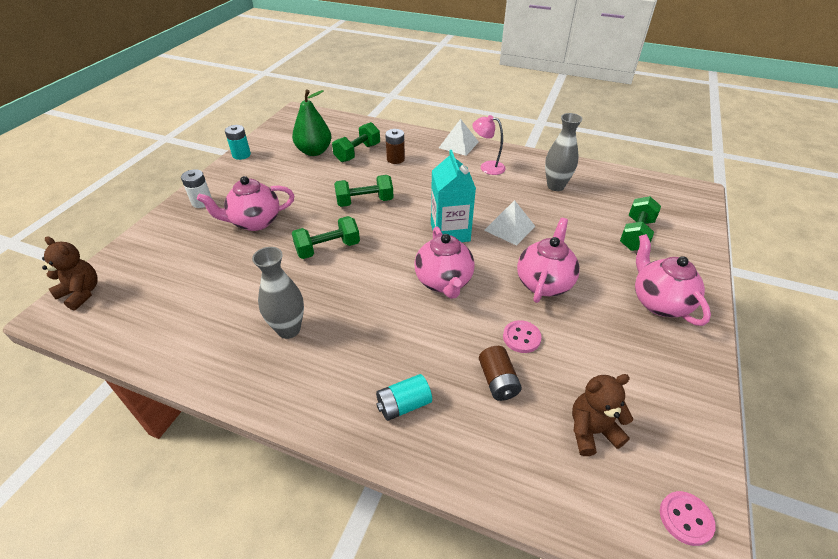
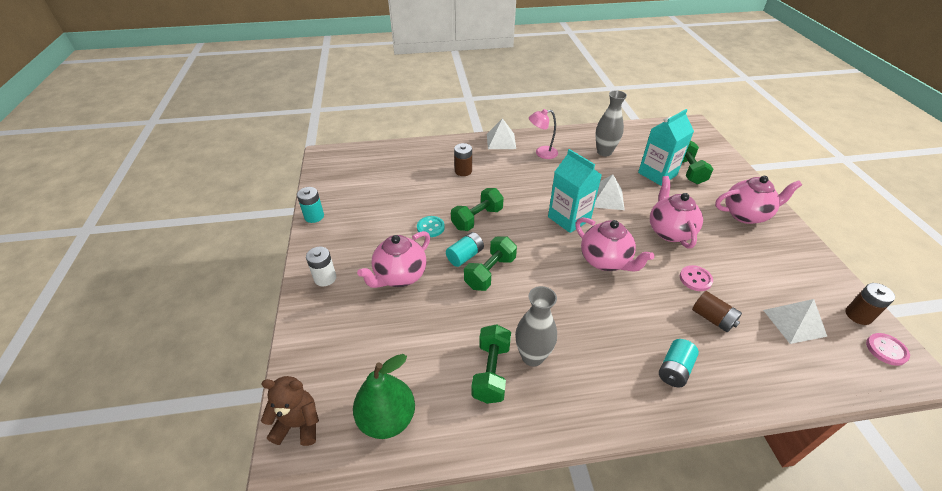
camera: 30 degrees left, 0 degrees up
(314, 151) = (383, 188): green pear -> green pear (387, 419)
(318, 194) = (430, 227): none -> turquoise button
(322, 227) = (465, 256): none -> turquoise battery
(357, 153) = (424, 176): green dumbbell -> green dumbbell (491, 372)
(592, 431) = (794, 323): brown teddy bear -> white pyramid
(593, 225) = (657, 174): none -> turquoise carton
(659, 302) = (746, 215): pink teapot -> pink teapot turned 135 degrees clockwise
(690, 465) = (858, 315): none -> brown battery

